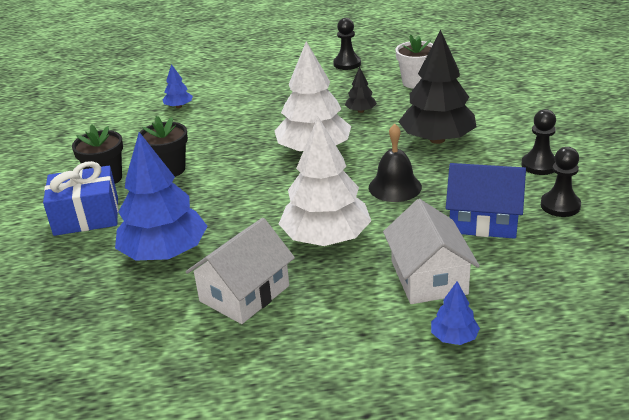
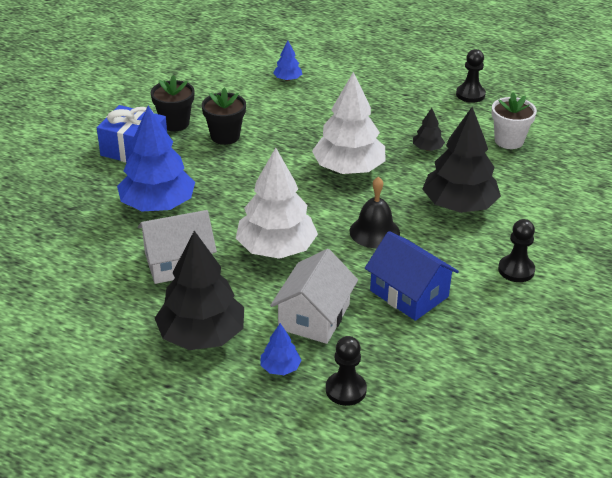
camera: 30 degrees right, 5 degrees up
(345, 348) = (201, 336): none -> black tree
(560, 205) = (486, 313): black pawn -> black pawn (346, 390)

